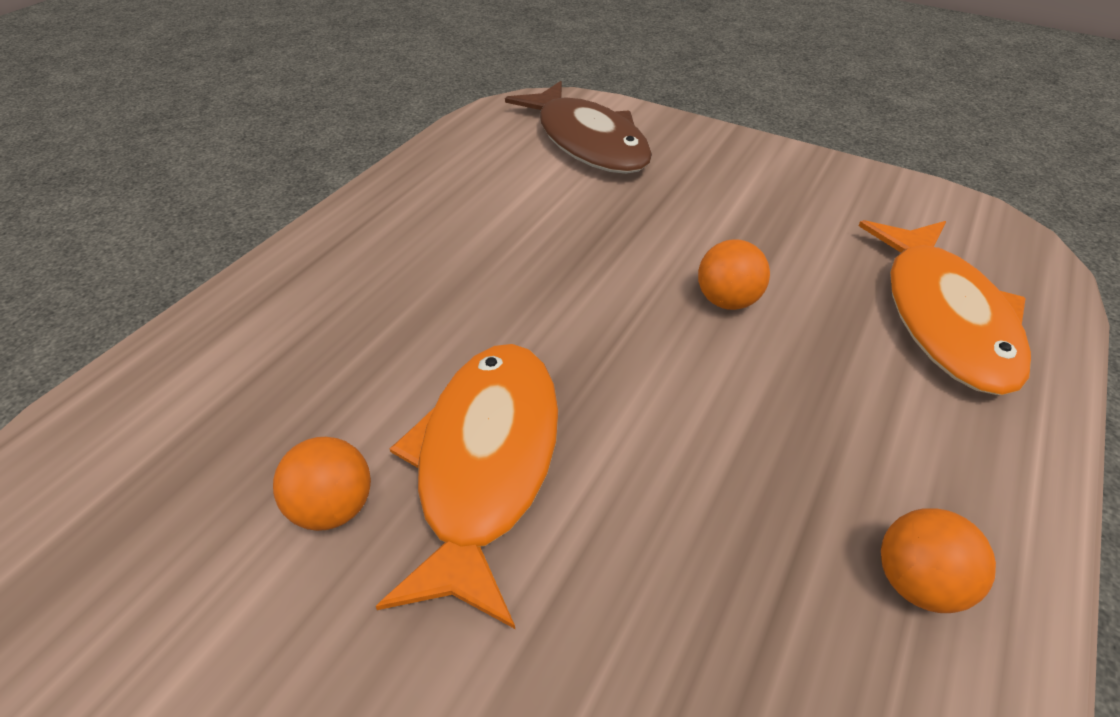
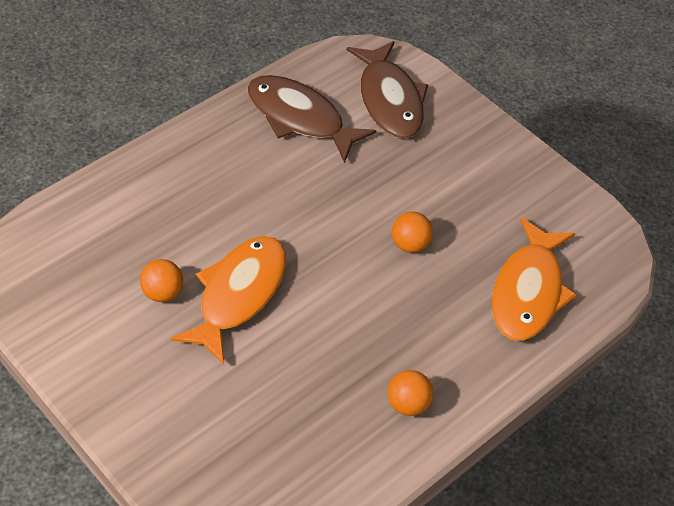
camera: 15 degrees right, 5 degrees up
(477, 185) = (300, 118): none -> brown fish

